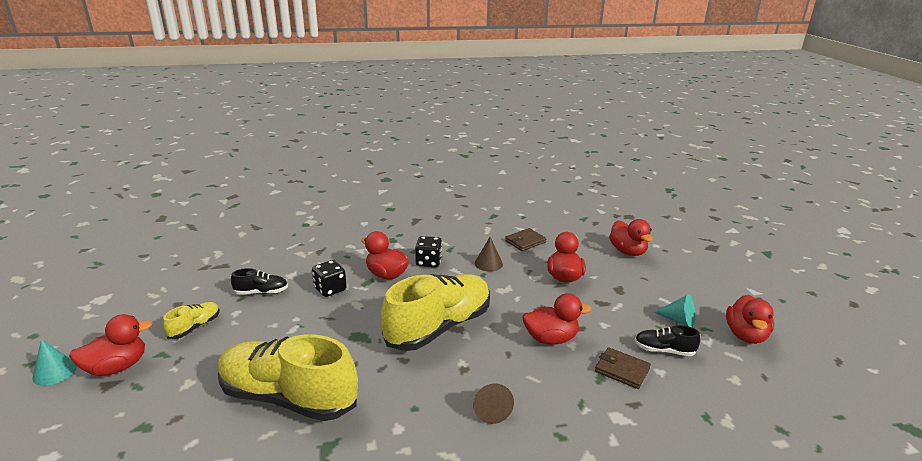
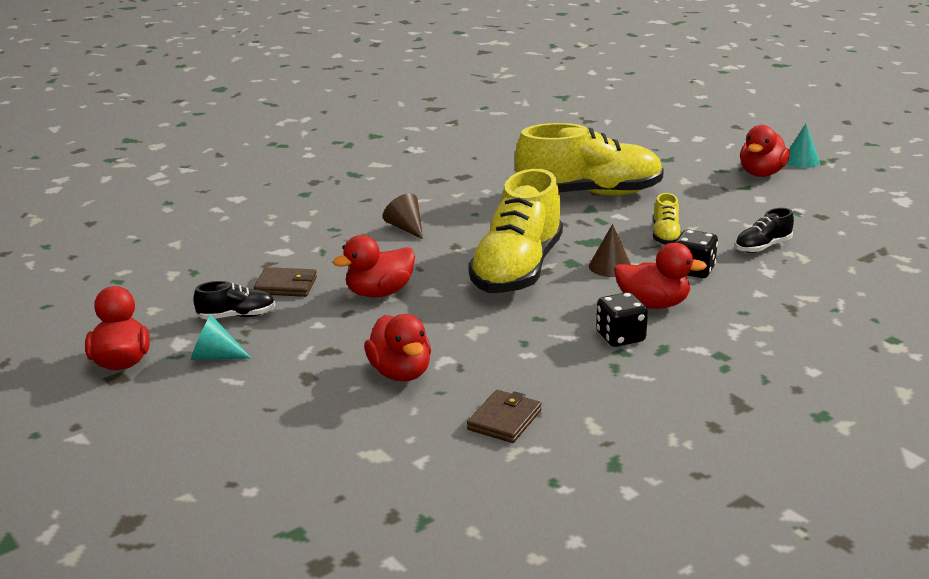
camera: 155 degrees right, 0 degrees up
(195, 327) = (761, 207): yellow shoe -> yellow shoe (665, 235)
(488, 263) = (531, 361): brown cone -> brown cone (610, 266)
(627, 251) = (306, 456): red duck -> none

